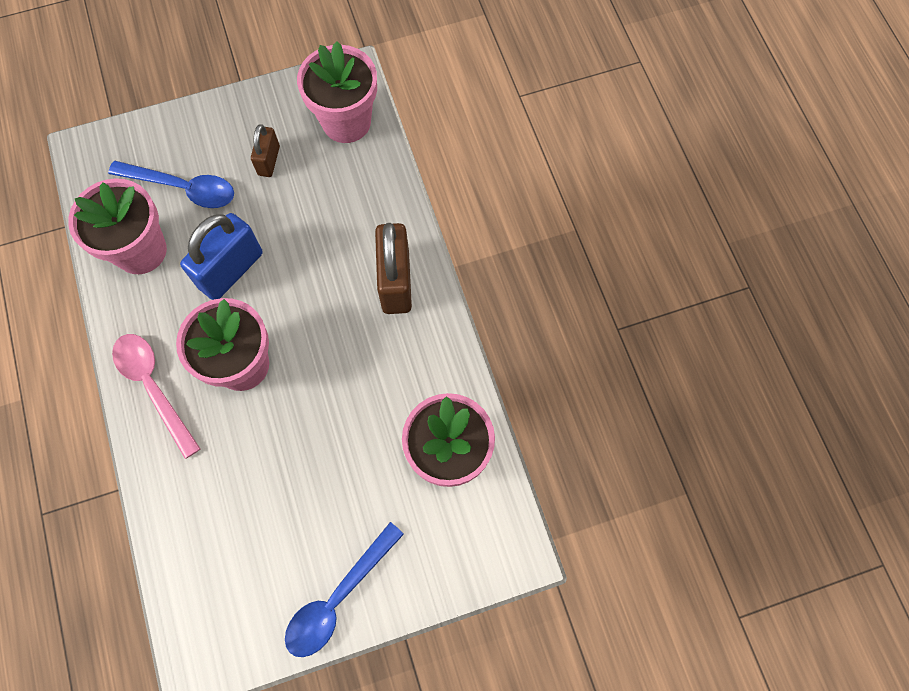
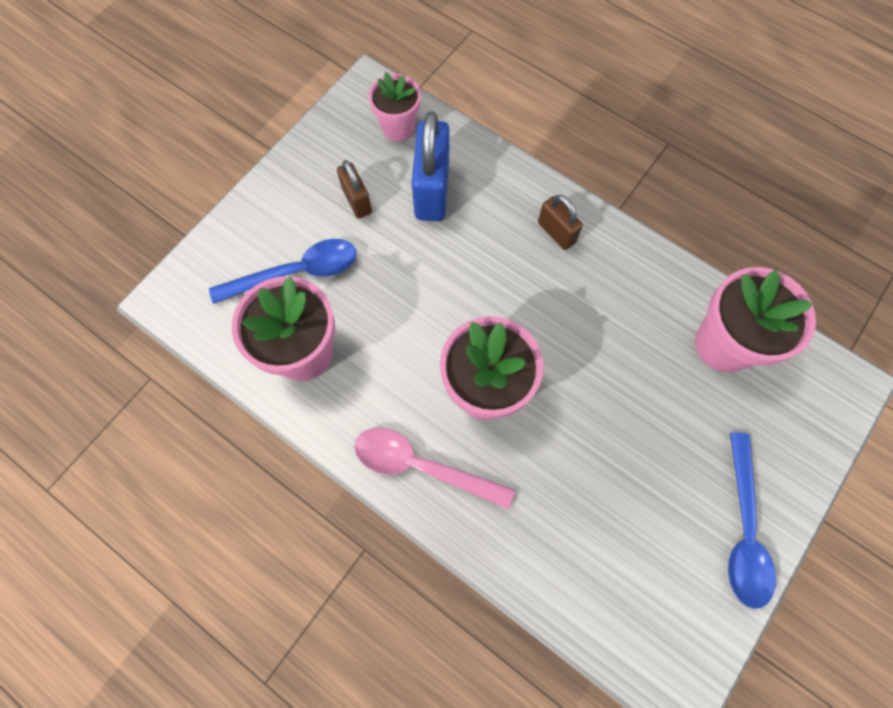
camera: 35 degrees left, 0 degrees up
(231, 270) = (404, 315): blue padlock -> blue padlock (432, 190)
(346, 122) = (398, 127): pink flower pot -> pink flower pot, size x0.62
(395, 282) = (556, 232): brown padlock -> brown padlock, size x0.57

